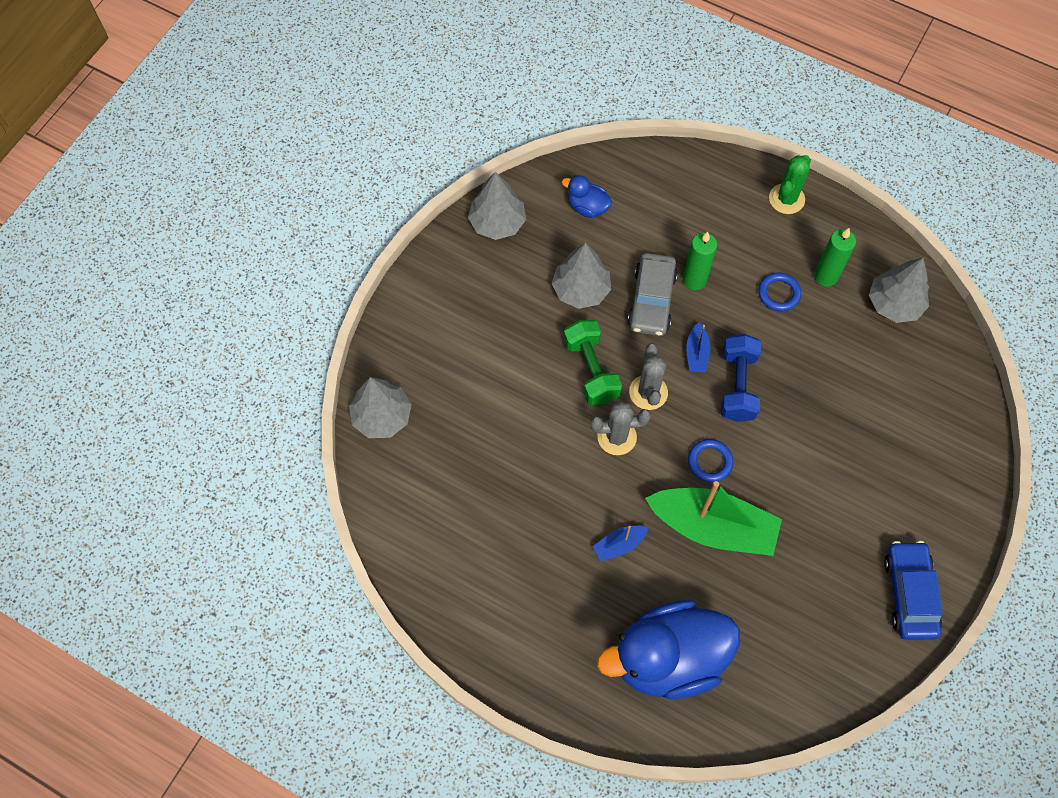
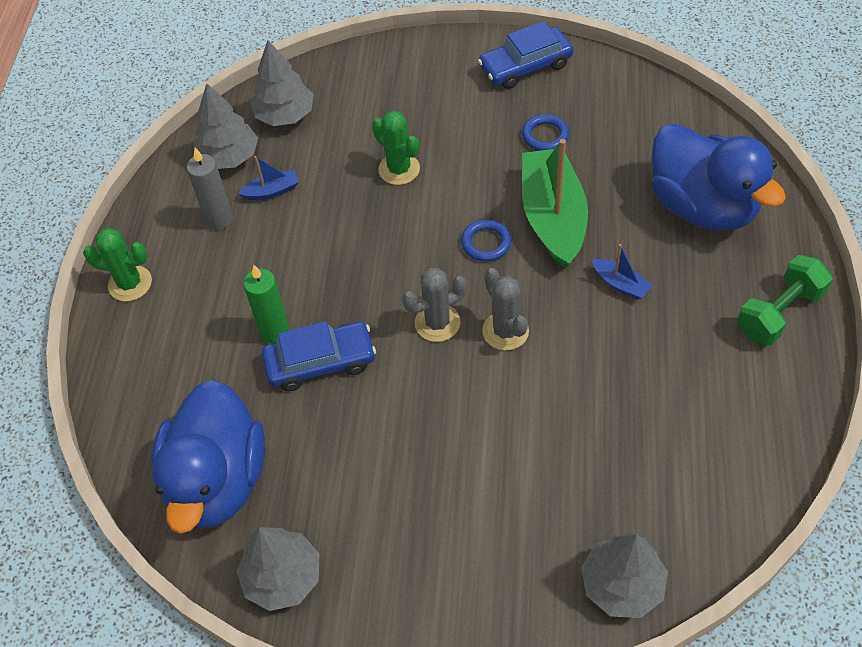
camera: 110 degrees left, 10 degrees down
(581, 290) = (339, 439): grey tree -> grey tree (285, 115)
(587, 207) = (217, 480): blue duck -> blue duck, size x2.28
(591, 370) = (439, 386): green dumbbell -> green dumbbell (779, 312)
(651, 300) = (320, 362): grey car -> blue car
(696, 353) = (367, 297): blue boat -> blue boat (272, 191)
(737, 385) = (387, 249): blue dumbbell -> none
(779, 293) = (259, 251): blue ring -> blue ring (545, 136)
(822, 428) = (399, 169): none -> green cactus
(825, 276) = (219, 219): green candle -> grey candle

